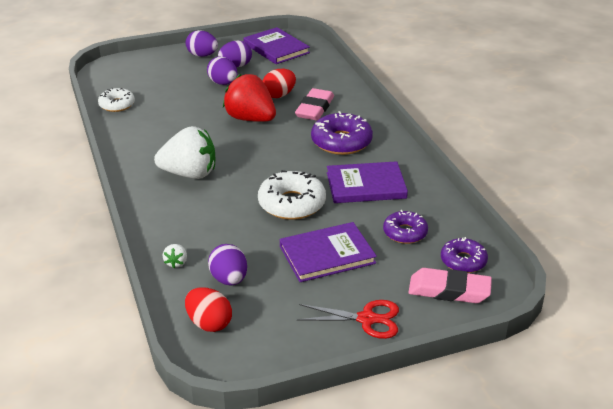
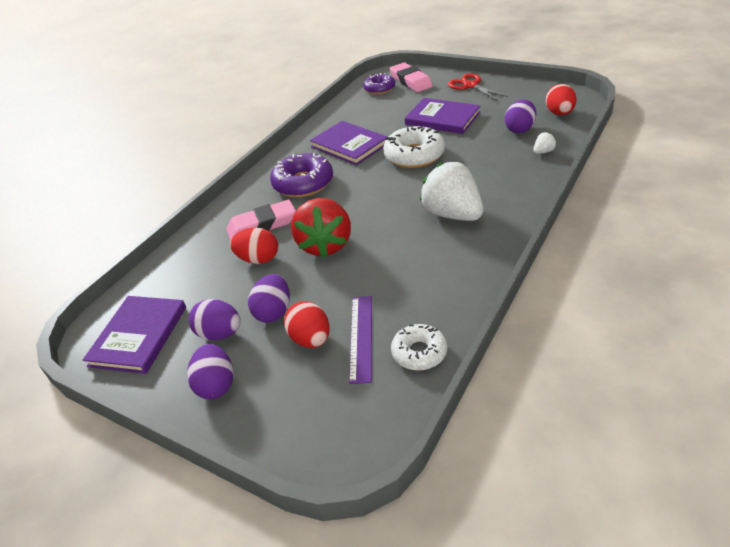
camera: 125 degrees left, 5 degrees up
(157, 96) = (361, 337): none -> purple ruler
(183, 84) = (311, 339): none -> red egg
(405, 233) = (381, 111): purple donut -> none

